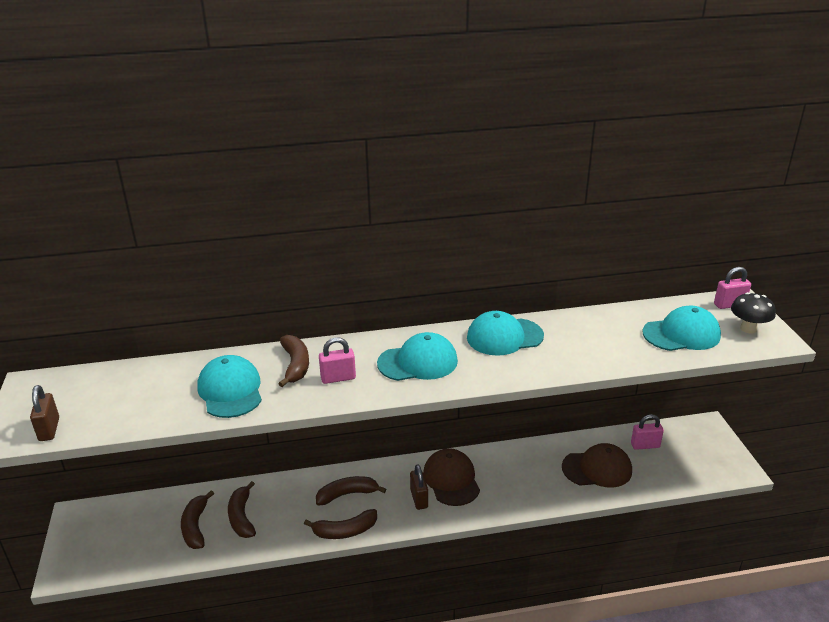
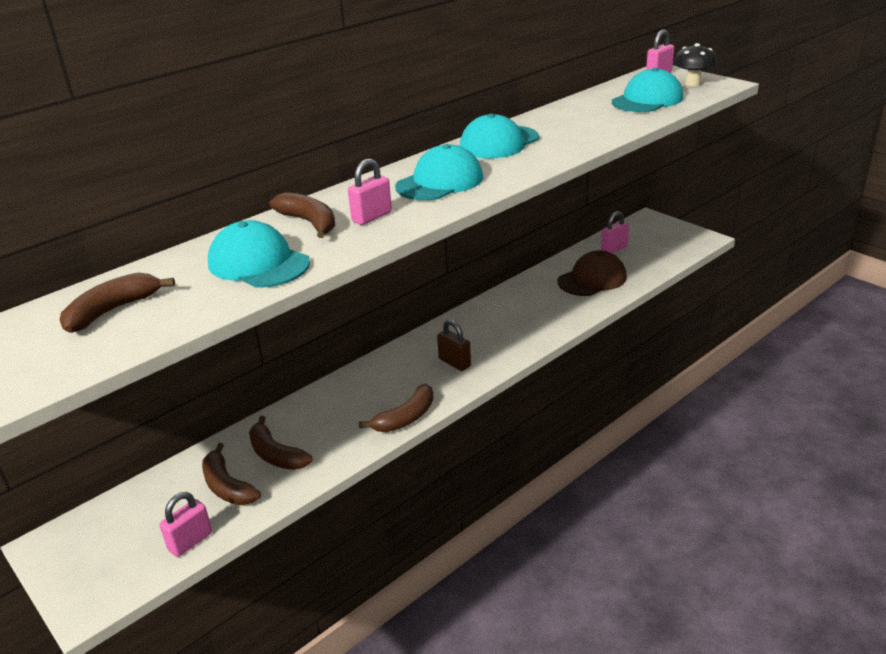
camera: 30 degrees left, 0 degrees up
(49, 429) = (50, 372): brown padlock -> none
(145, 558) = (190, 541): none -> pink padlock
(347, 494) = (376, 388): brown banana -> brown banana (113, 310)
(451, 479) = (470, 336): brown cap -> none

